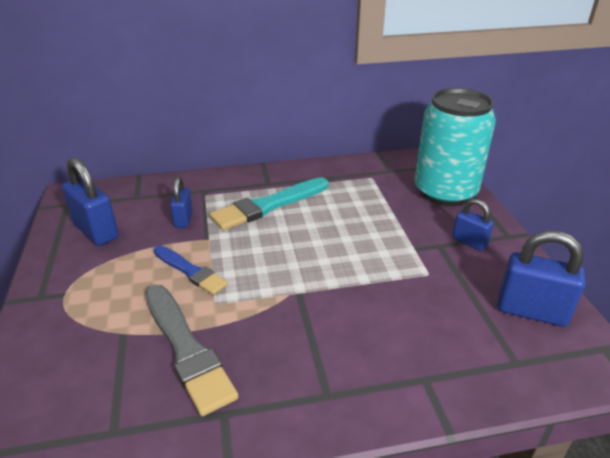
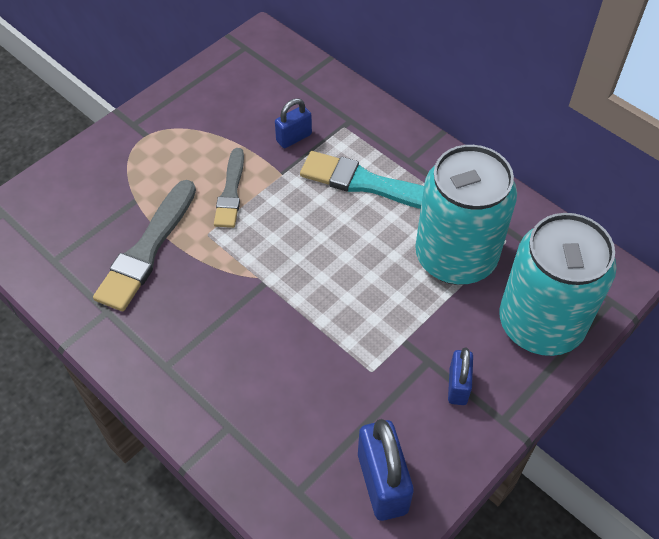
camera: 55 degrees right, 20 degrees up
(96, 231) = (228, 94): blue padlock -> none
(190, 271) = (231, 192): blue brush -> grey brush
(365, 199) = (455, 257): none -> turquoise can

